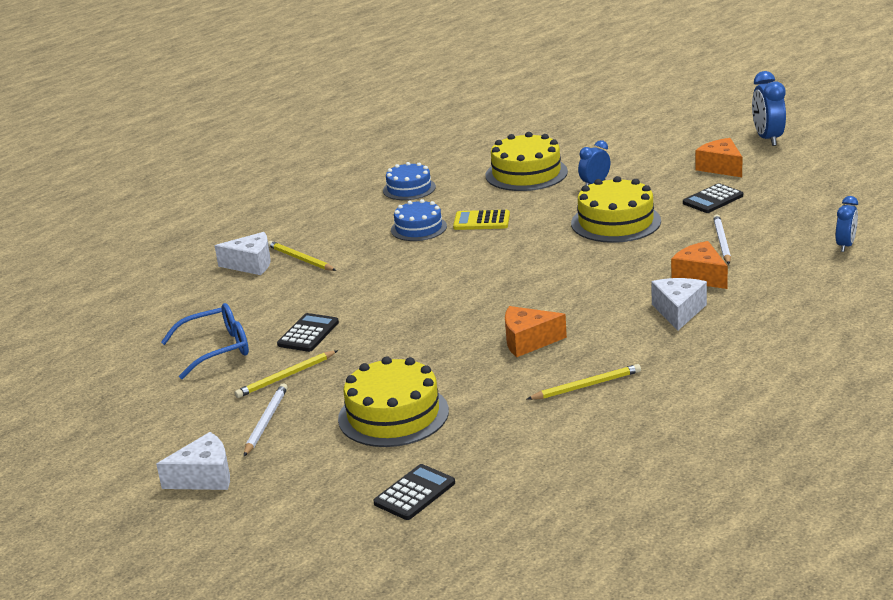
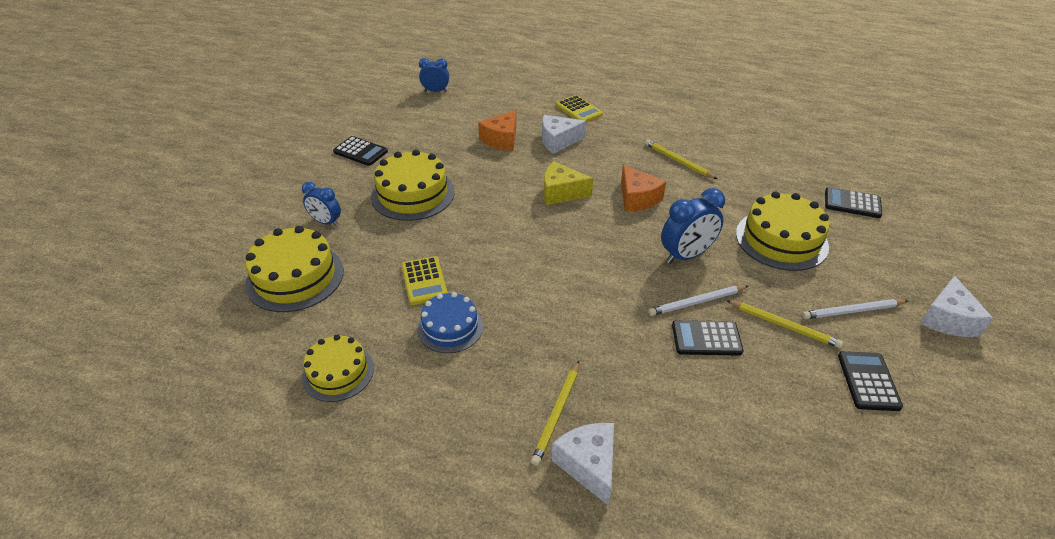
camera: 115 degrees left, 15 degrees up
(194, 399) = (868, 381): none -> black calculator
(204, 477) = (947, 319): white cheese -> white cheese turned 120 degrees counterclockwise
(216, 349) = (781, 405): blue glasses -> none
(409, 189) = (338, 372): blue cake -> yellow cake
(569, 298) = (561, 192): none -> yellow cheese
(721, 167) = (290, 156): orange cheese -> none
(721, 242) = (441, 138): white pencil -> white pencil (696, 302)
(753, 338) = (579, 110): none -> yellow calculator
(767, 139) = (224, 141): blue clock -> blue clock (686, 255)

